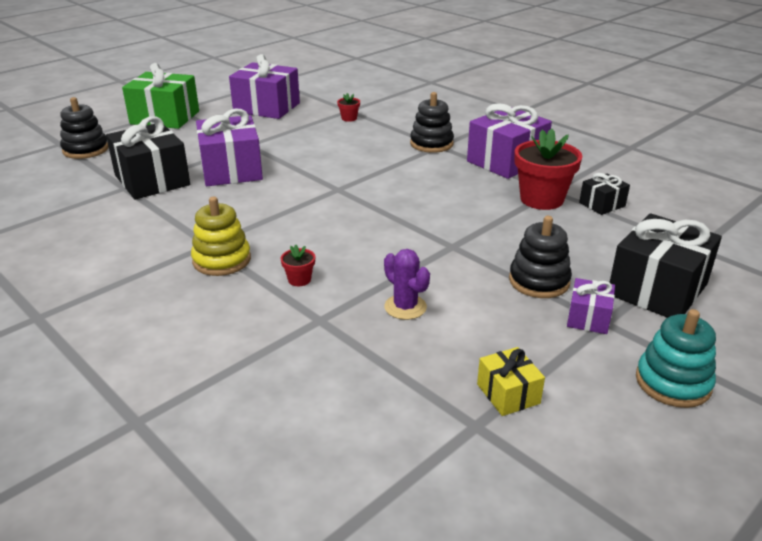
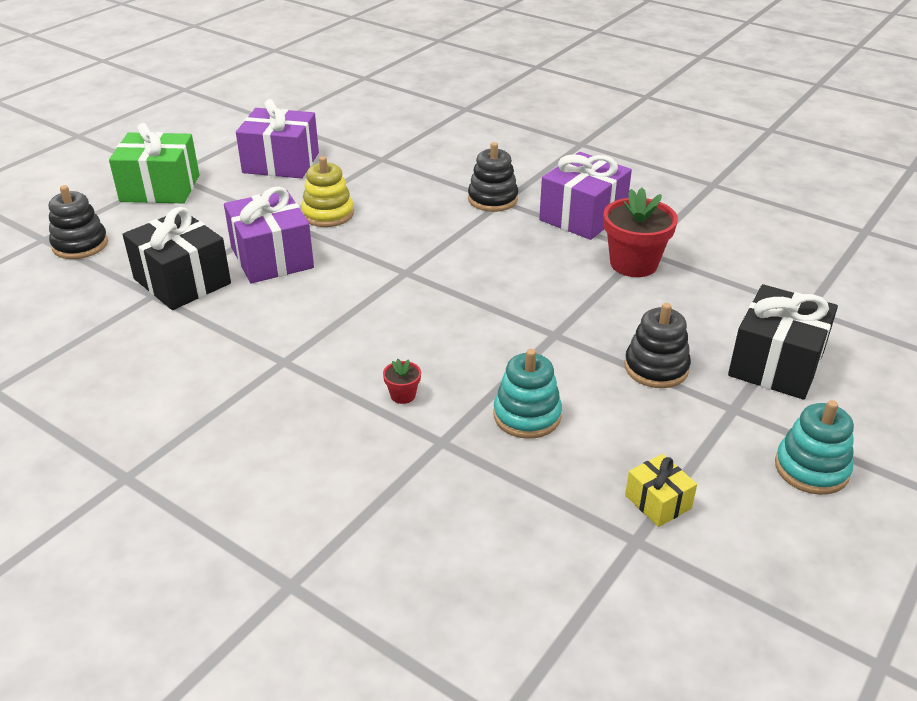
camera: 10 degrees left, 5 degrees up
(222, 260) = (307, 380): yellow stacking toy -> yellow stacking toy (328, 214)
(349, 118) = (385, 171): red flower pot -> none
(405, 307) = (527, 415): purple cactus -> turquoise stacking toy
(588, 318) = (715, 406): purple gift -> none
(602, 204) = (698, 264): black gift -> none

